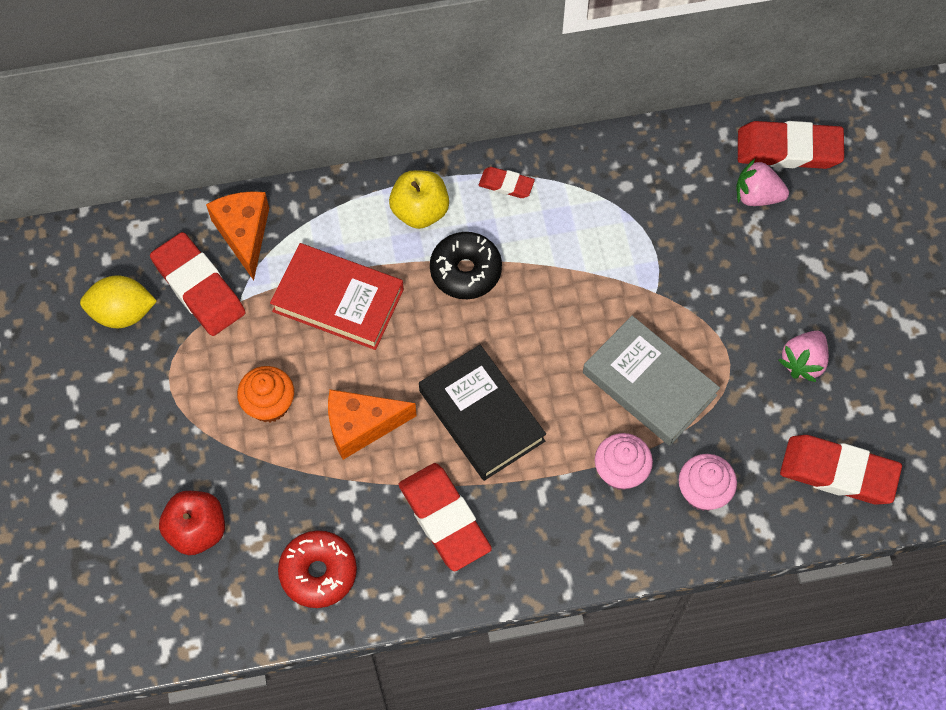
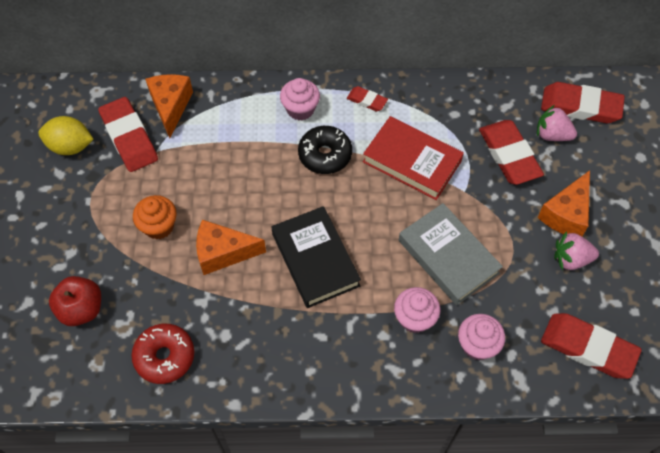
camera: 10 degrees right, 5 degrees down
(338, 300) = (227, 161): red book -> red book (412, 161)
(420, 211) = (300, 109): yellow apple -> pink cupcake
(444, 519) = (270, 332): red eraser -> red eraser (509, 155)
(789, 303) = (566, 214): none -> orange cheese
(803, 362) = (571, 259): pink strawberry -> pink strawberry turned 45 degrees clockwise

